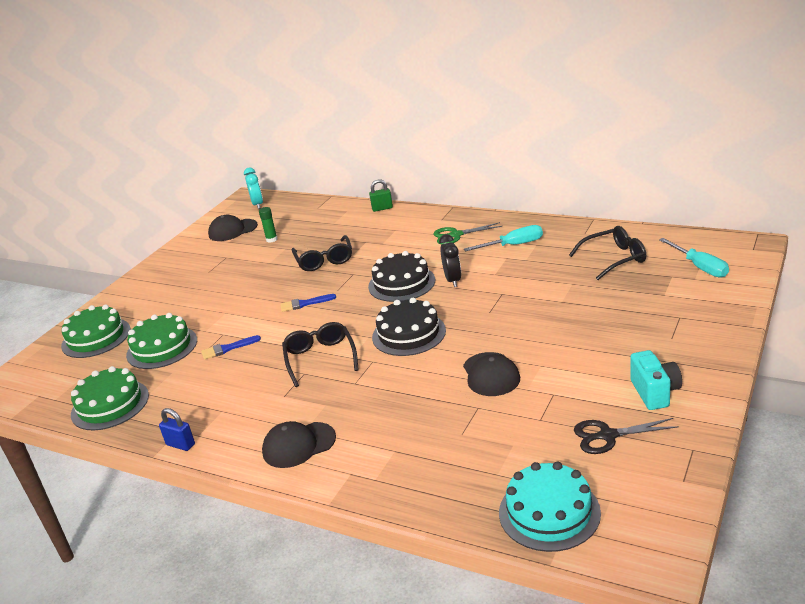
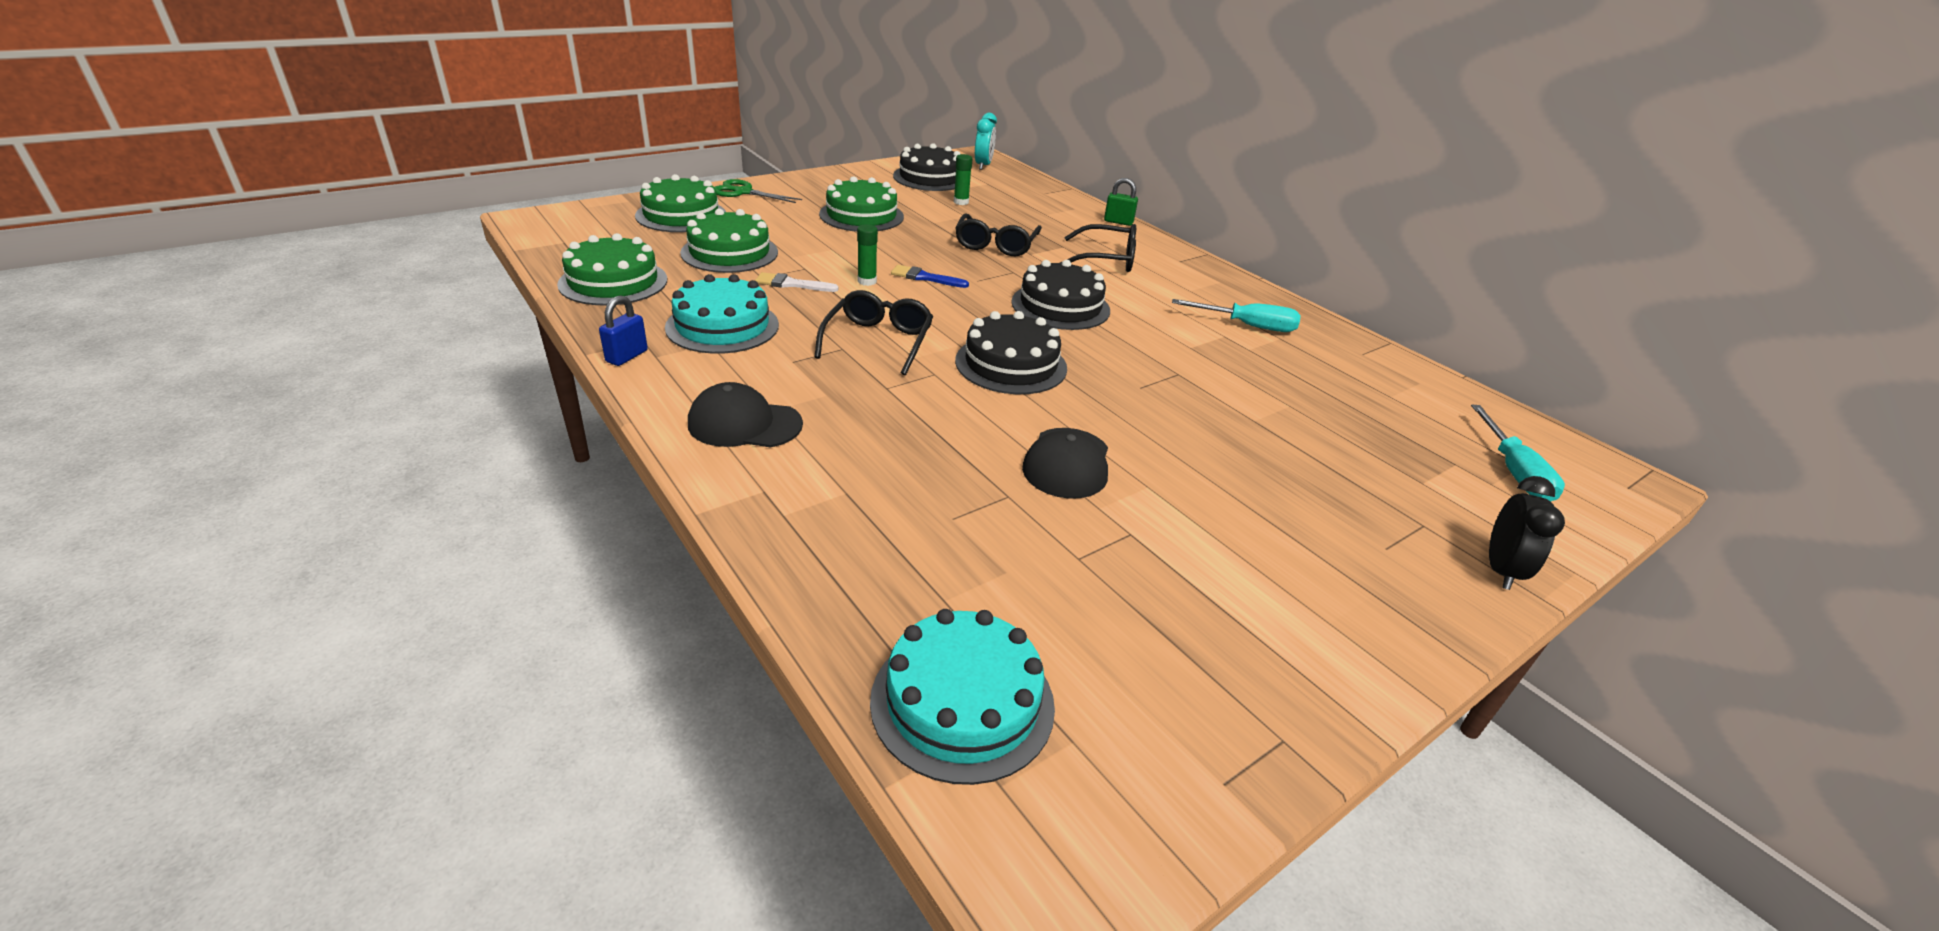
camera: 20 degrees right, 5 degrees up
(180, 444) = (627, 356): blue padlock -> blue padlock turned 60 degrees clockwise
(216, 396) = (722, 326): none -> turquoise cake
(218, 280) = (861, 215): none -> green cake
(227, 348) = (792, 284): blue brush -> white brush
(232, 230) = (930, 178): black cap -> black cake
(272, 324) = (867, 281): none -> green glue stick
(453, 280) = (1128, 330): black clock -> black clock (1501, 570)
(456, 235) = (1181, 284): green scissors -> green scissors (743, 192)
(608, 436) = (1159, 638): black scissors -> none
(614, 259) = (1381, 402): black glasses -> black glasses (1107, 259)
(655, 392) = (1292, 614): turquoise camera -> none

